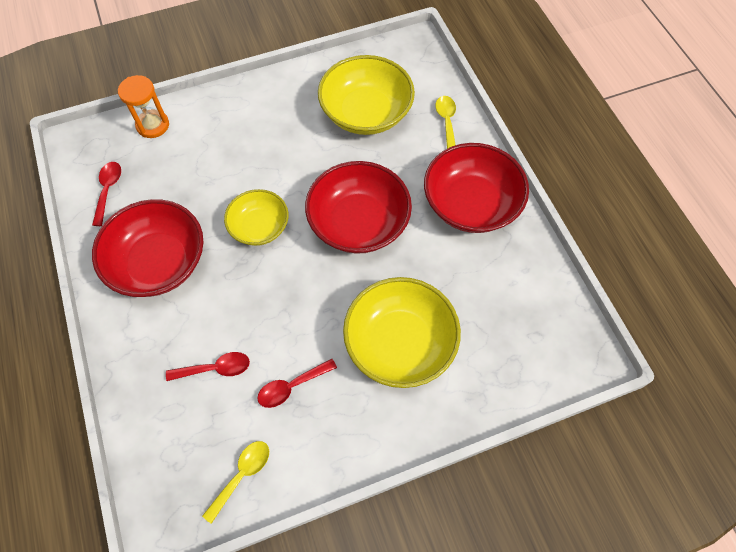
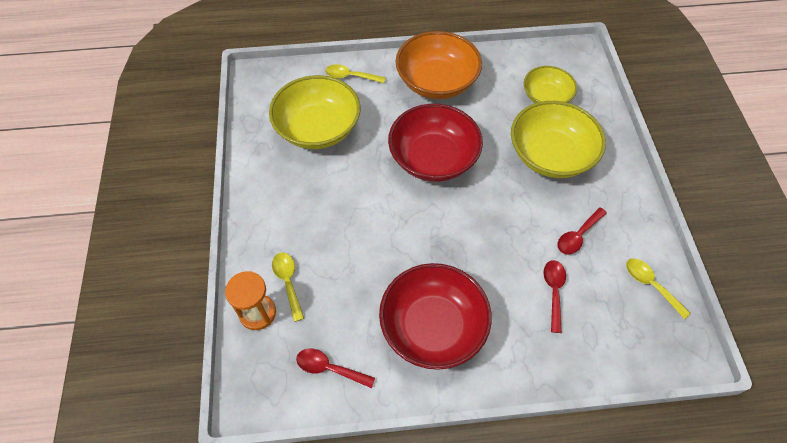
camera: 75 degrees left, 5 degrees down
(186, 138) = (288, 282): none -> yellow spoon
(259, 227) = (416, 233): yellow bowl -> yellow bowl (546, 97)
(291, 386) = (578, 236): red spoon -> red spoon turned 60 degrees clockwise
(471, 204) = (436, 82): red bowl -> orange bowl

